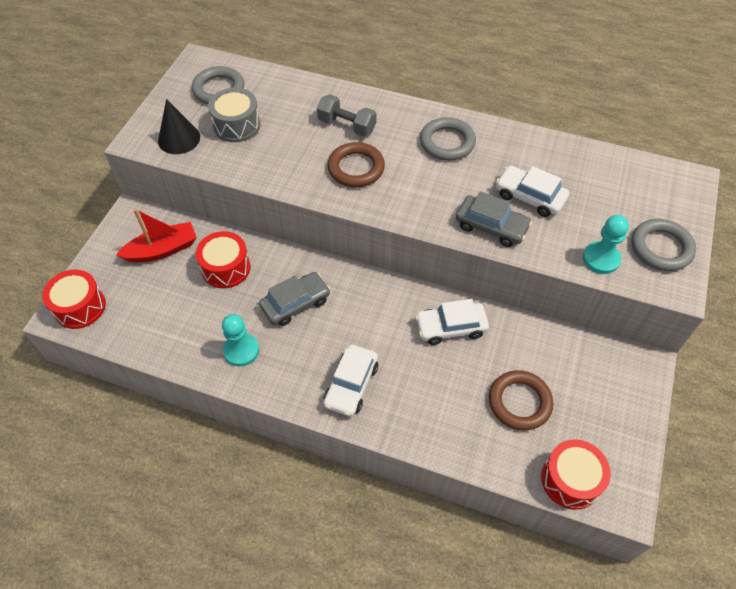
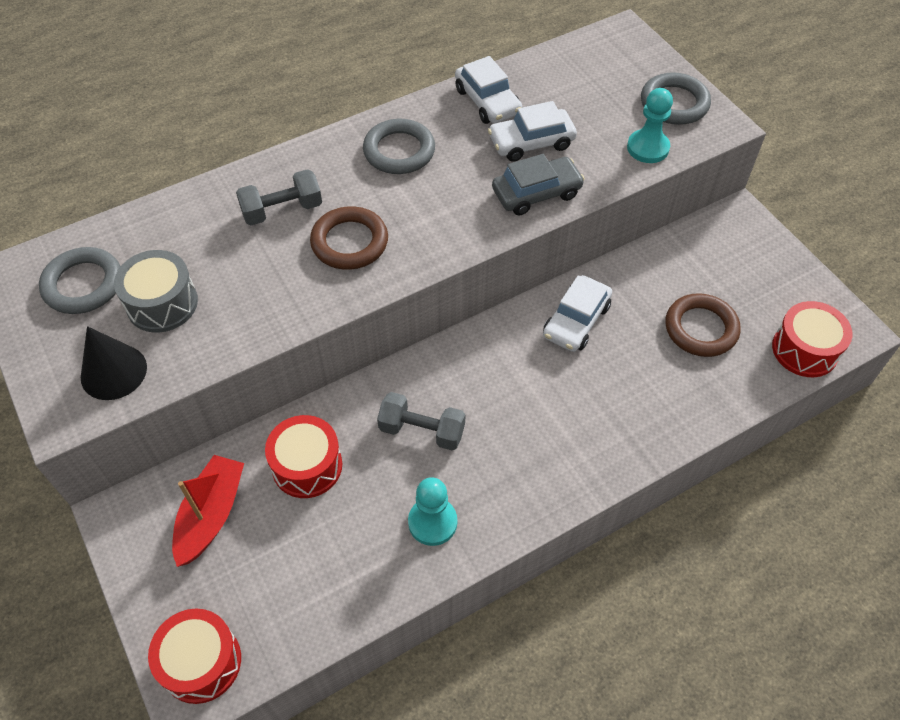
camera: 50 degrees left, 0 degrees up
(295, 303) = (422, 430): grey car -> grey dumbbell
(351, 385) = (566, 448): white car -> white car (487, 101)

